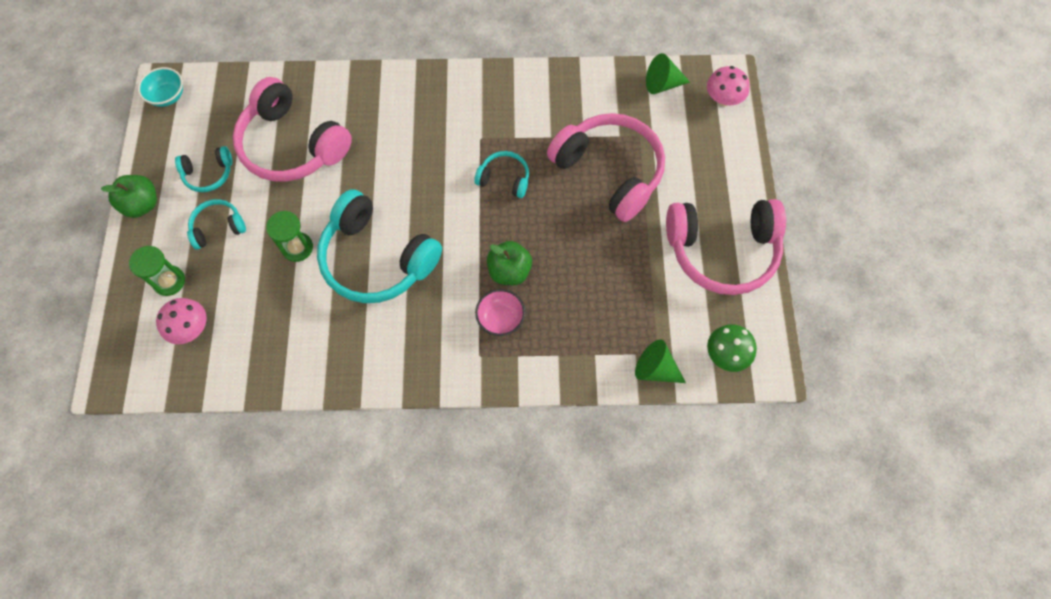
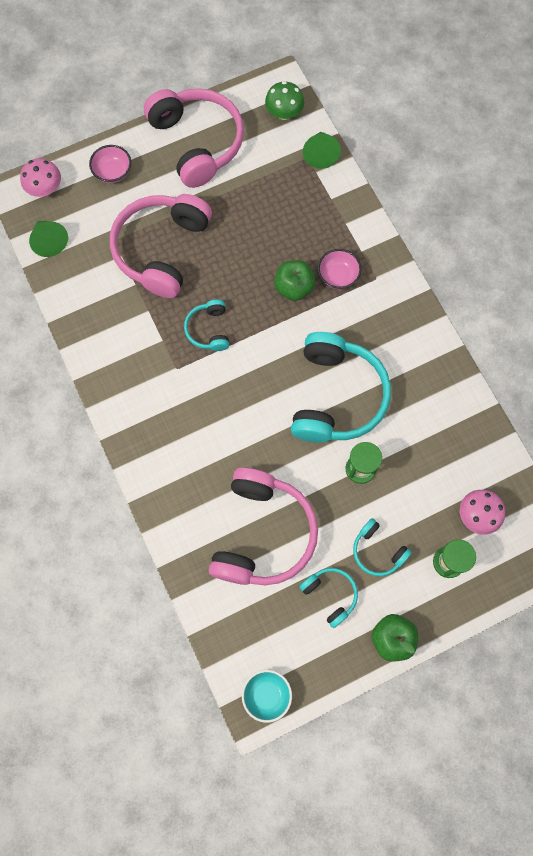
camera: 115 degrees left, 5 degrees up
(717, 161) = (113, 172): none -> pink bowl

